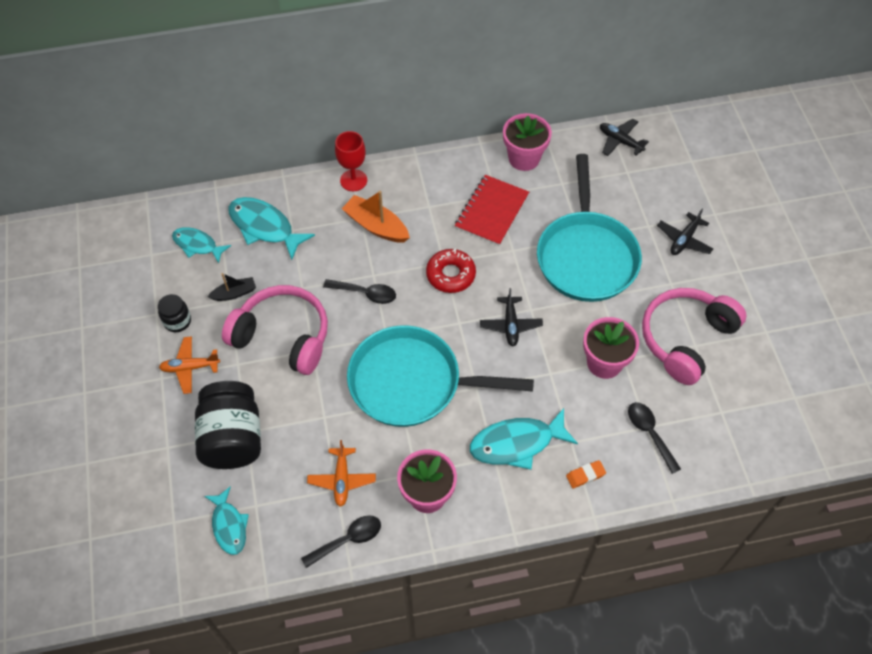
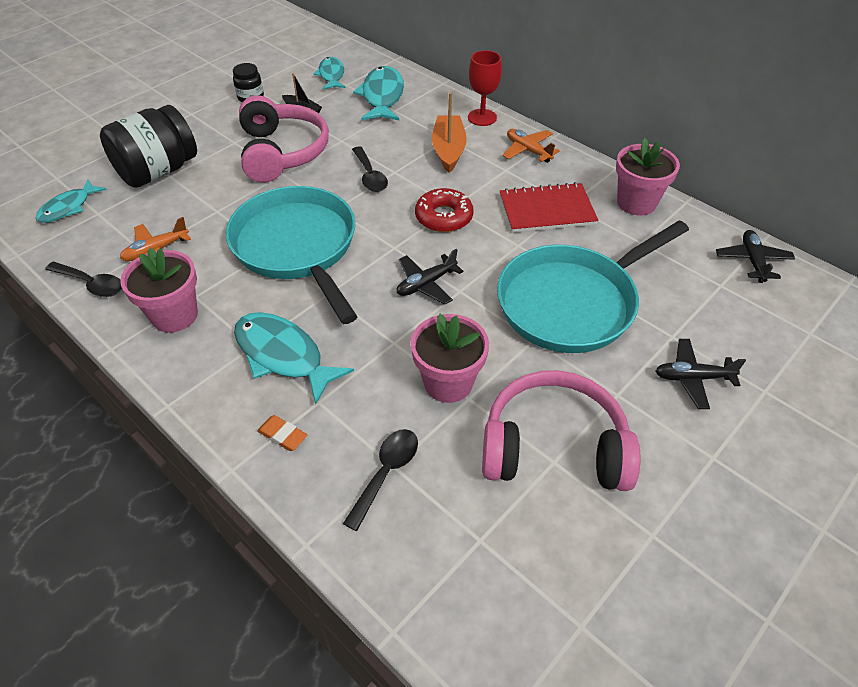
camera: 55 degrees right, 10 degrees down
(190, 367) = (211, 122): orange plane -> orange plane (528, 150)

